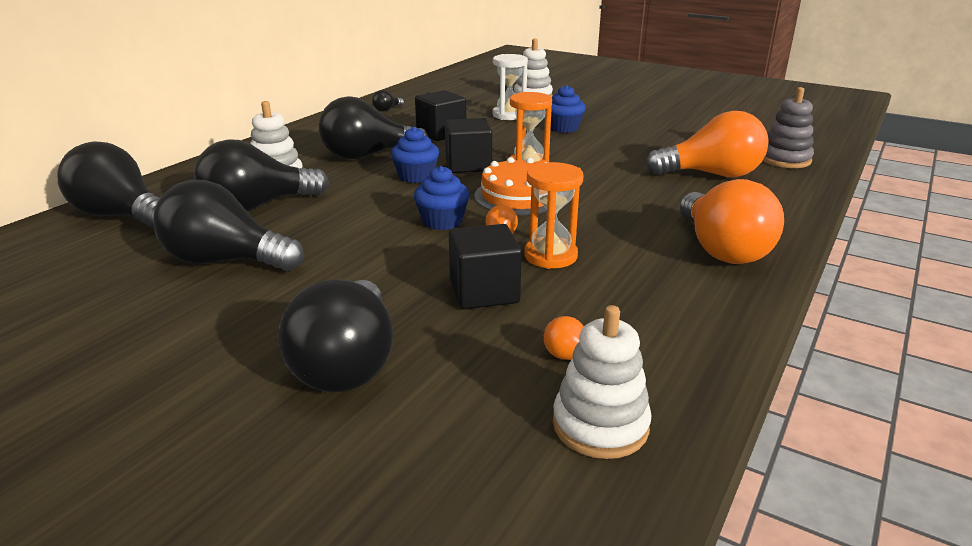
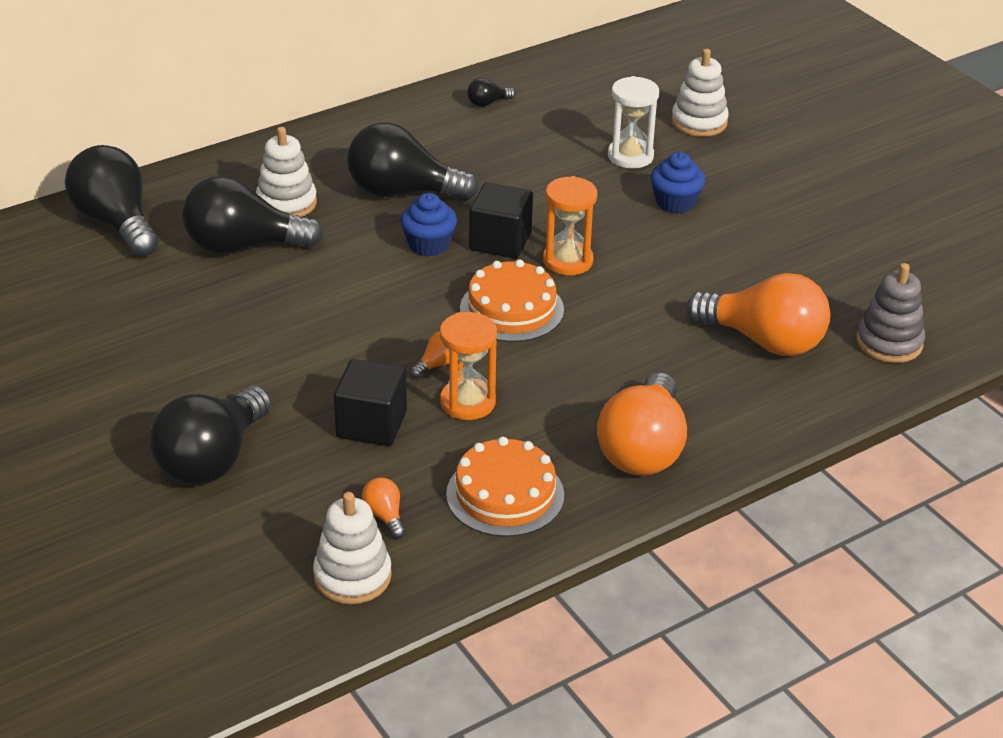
camera: 25 degrees right, 10 degrees up
(226, 261) = (178, 315): black light bulb -> none
(441, 133) = (516, 172): black cube -> none
(442, 221) = (403, 323): blue cupcake -> none
(658, 309) = (505, 495): none -> orange cake

